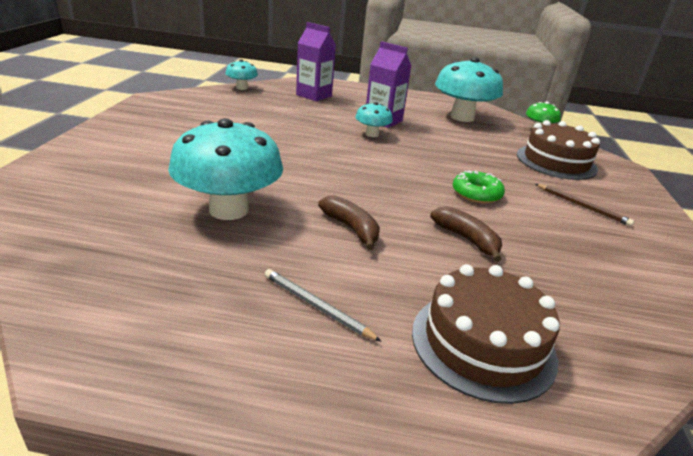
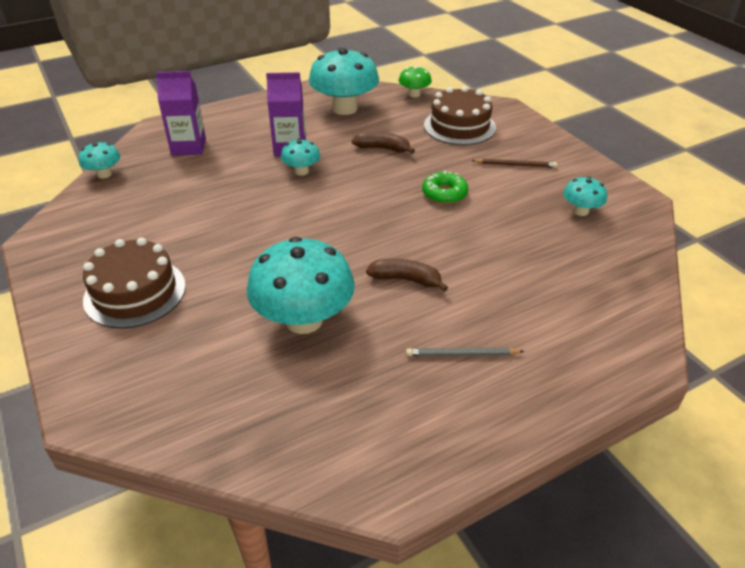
camera: 35 degrees left, 10 degrees up
(467, 239) = (482, 241): brown banana -> brown banana (383, 148)
(483, 343) = (568, 314): brown cake -> brown cake (135, 292)
(619, 270) = (581, 211): none -> turquoise mushroom

